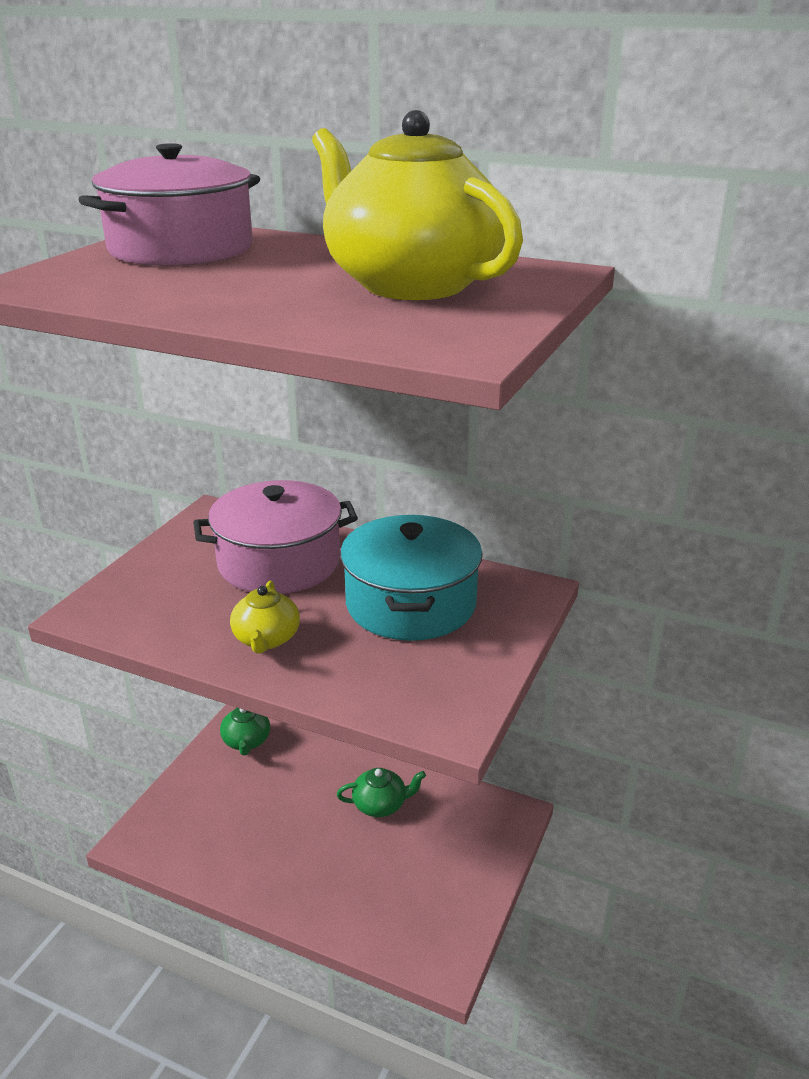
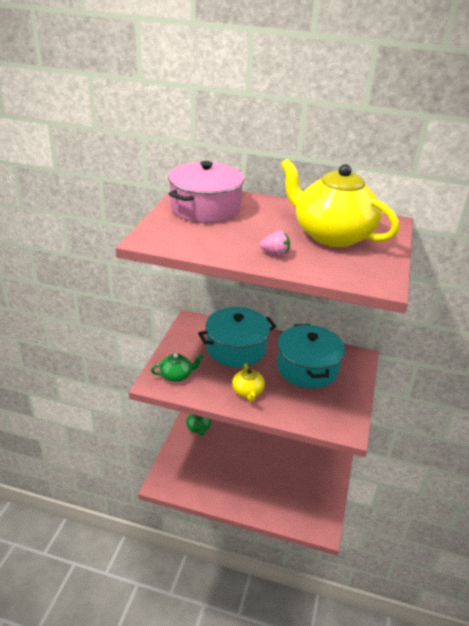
camera: 10 degrees left, 5 degrees up
(262, 306) = (275, 254): none -> pink strawberry
(279, 562) = (236, 348): pink pot -> turquoise pot
(380, 804) = (274, 455): green teapot -> green teapot (177, 375)

